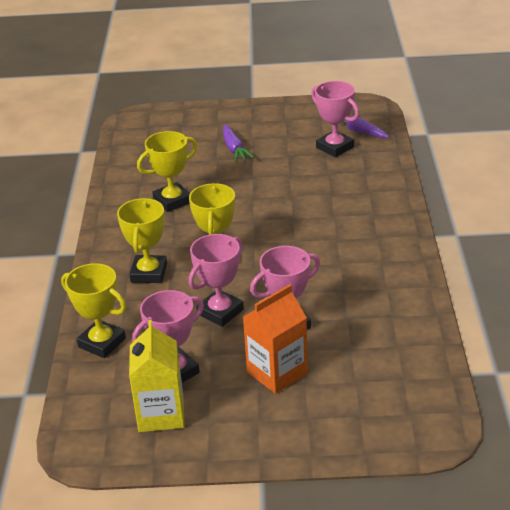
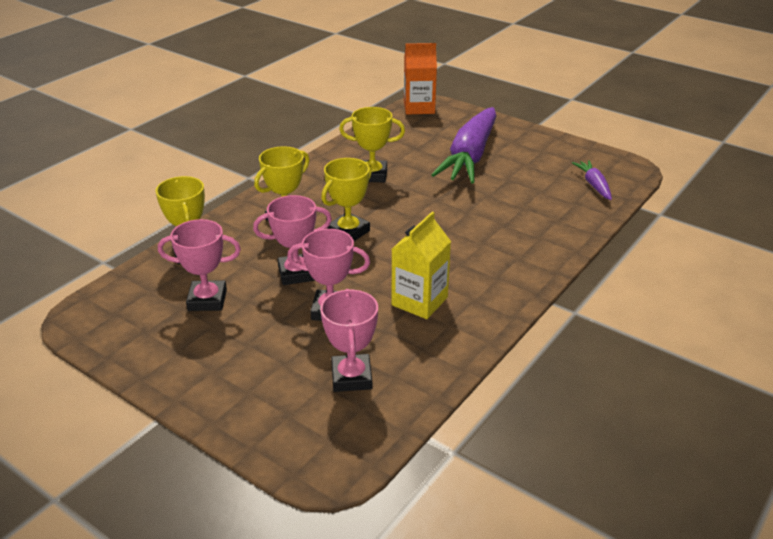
camera: 35 degrees right, 0 degrees up
(161, 414) = (158, 325): yellow carton -> yellow carton (419, 301)
(234, 149) = (470, 156): purple carrot -> purple carrot, size x2.20
(277, 372) = (274, 343): orange carton -> orange carton (419, 107)
(335, 147) = (555, 190): pink trophy -> pink trophy (351, 377)

